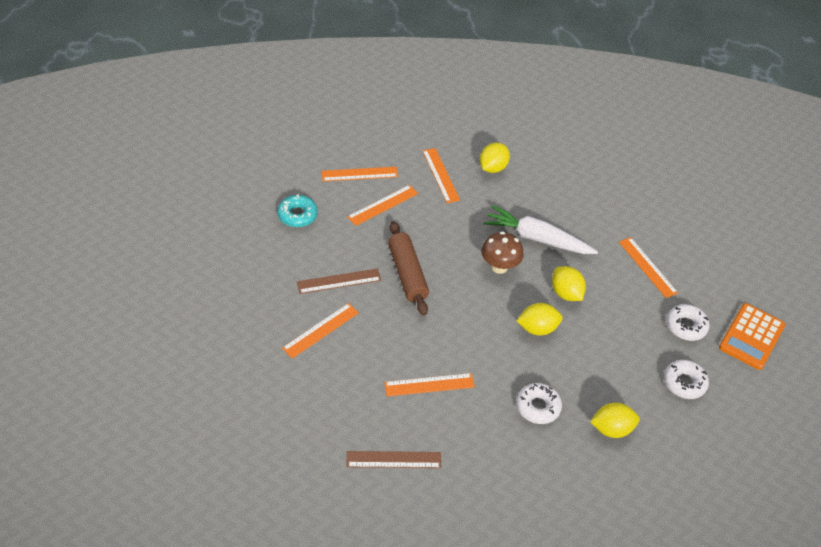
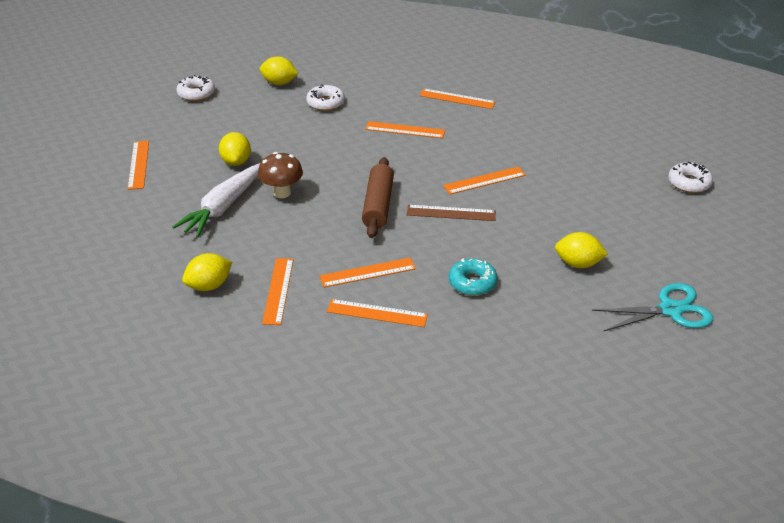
camera: 155 degrees left, 10 degrees down
(134, 226) = (670, 310): none -> turquoise scissors
(393, 460) = (457, 99): brown ruler -> orange ruler
(537, 238) = (223, 207): white carrot -> white carrot turned 75 degrees clockwise
(537, 328) = (285, 144): yellow lemon -> yellow lemon (578, 264)
(686, 326) = (154, 122): white donut -> white donut (689, 183)
(751, 337) = (108, 106): orange calculator -> none

